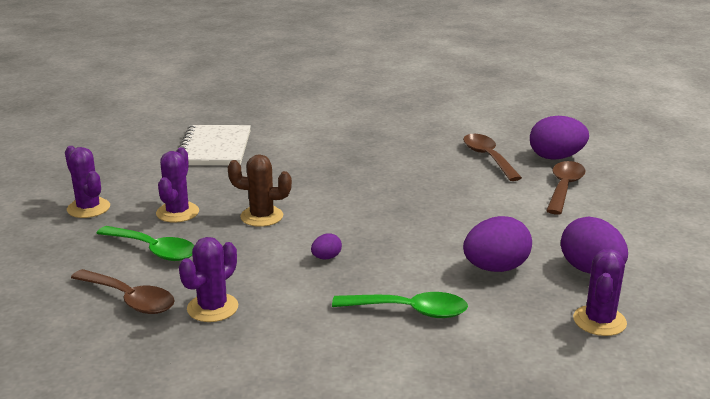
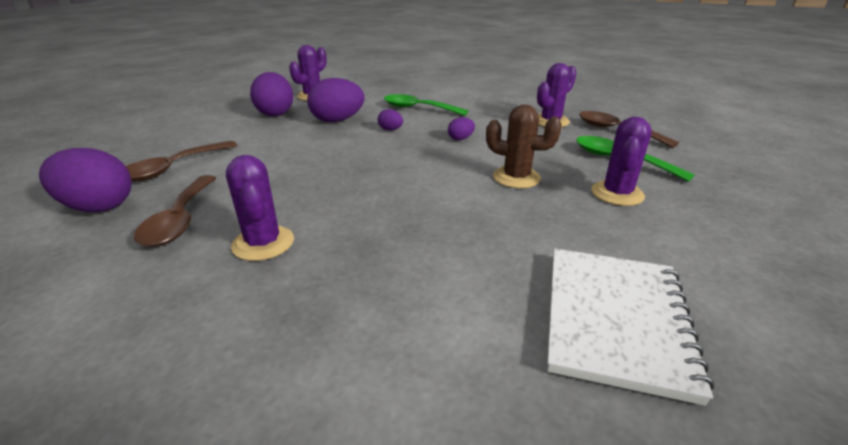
camera: 165 degrees left, 5 degrees up
(88, 208) = (742, 214): purple cactus -> purple cactus (263, 243)
(416, 261) = (390, 130): none -> purple egg

